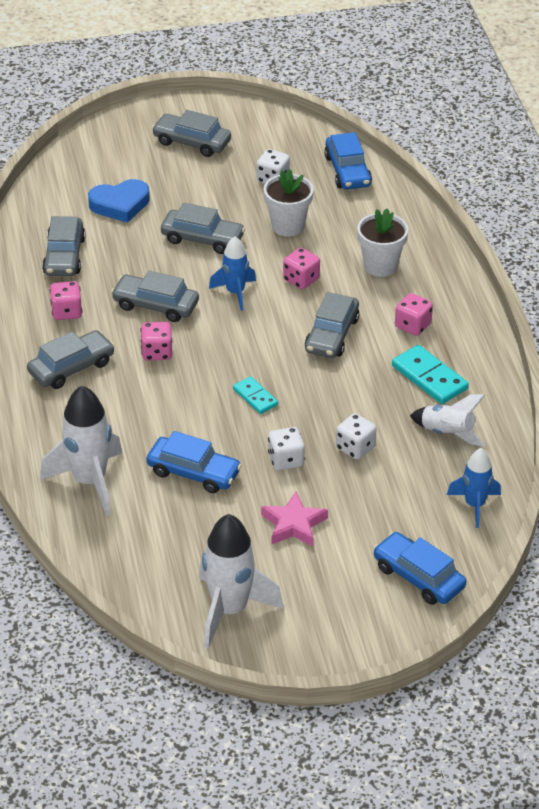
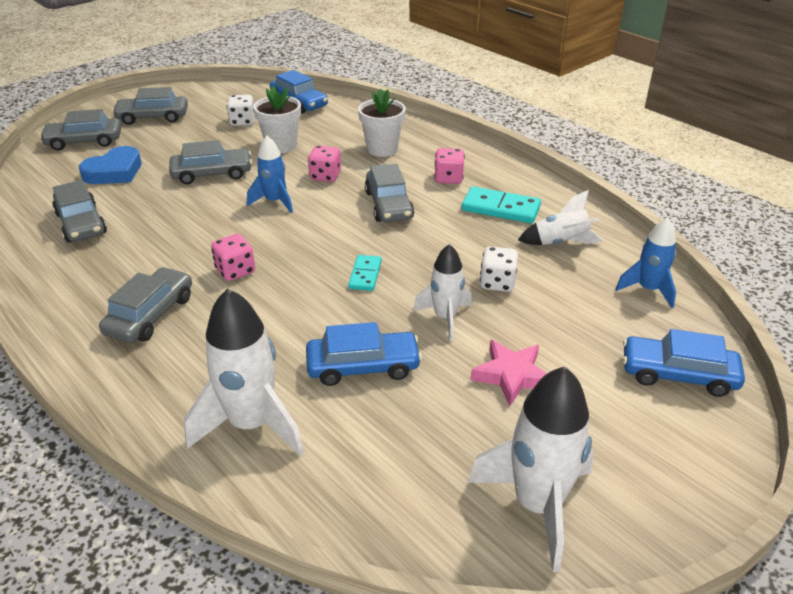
camera: 30 degrees left, 5 degrees down
(66, 312) = (113, 267): pink dice -> none
(155, 305) = (205, 234): grey car -> grey car (84, 141)
(255, 397) = (365, 275): turquoise domino -> turquoise domino turned 75 degrees clockwise
(286, 460) = (445, 318): white dice -> white rocket

